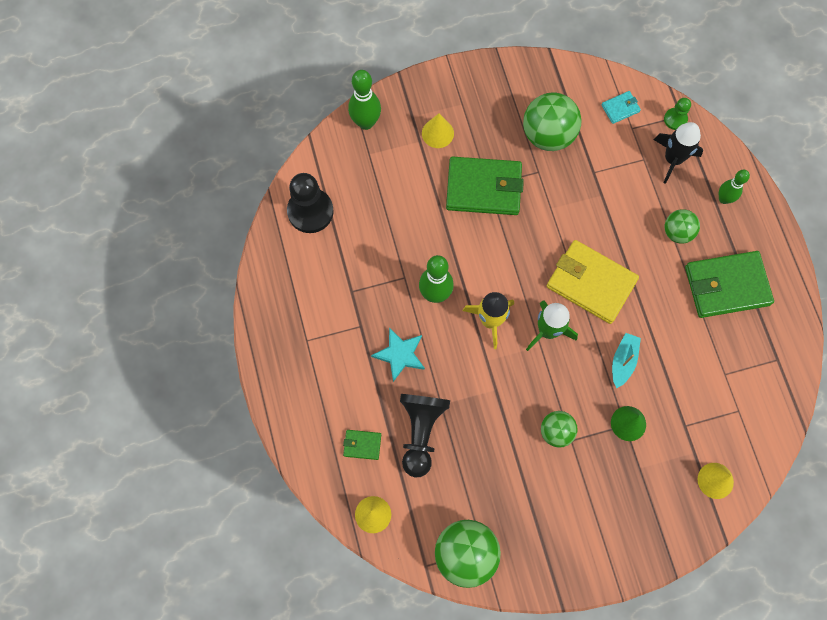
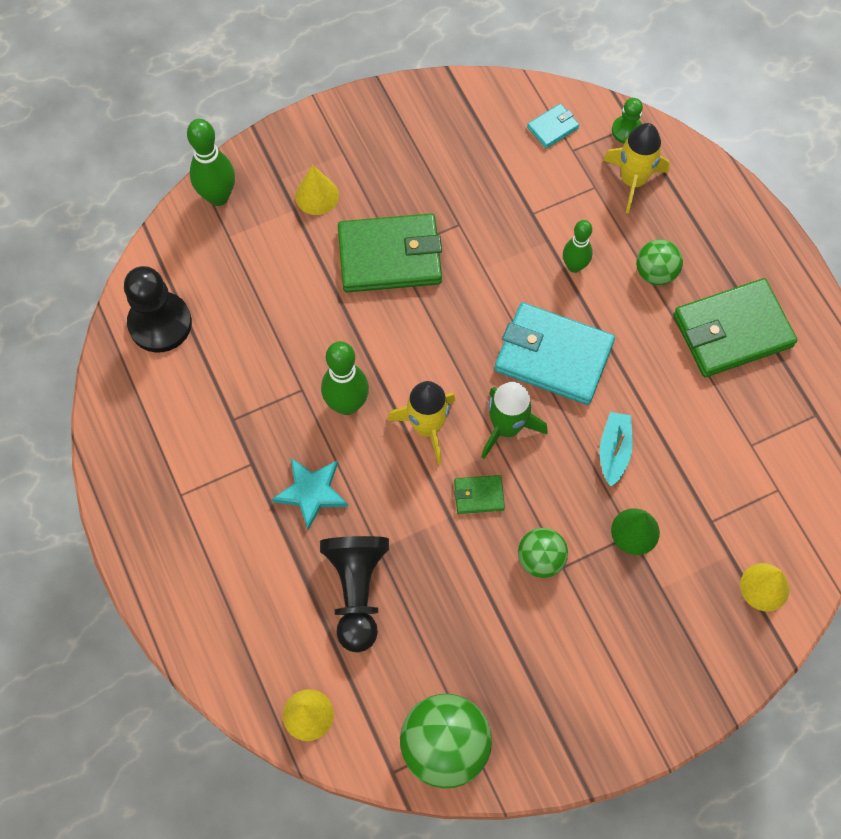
camera: 10 degrees left, 5 degrees down
(362, 445) = (278, 622): green wallet -> green wallet (479, 495)
(548, 135) = (464, 176): green ball -> none
(591, 283) = (553, 356): yellow wallet -> turquoise wallet
(673, 159) = (632, 181): black rocket -> yellow rocket
(724, 199) = (708, 221): green bowling pin -> green bowling pin (574, 266)

